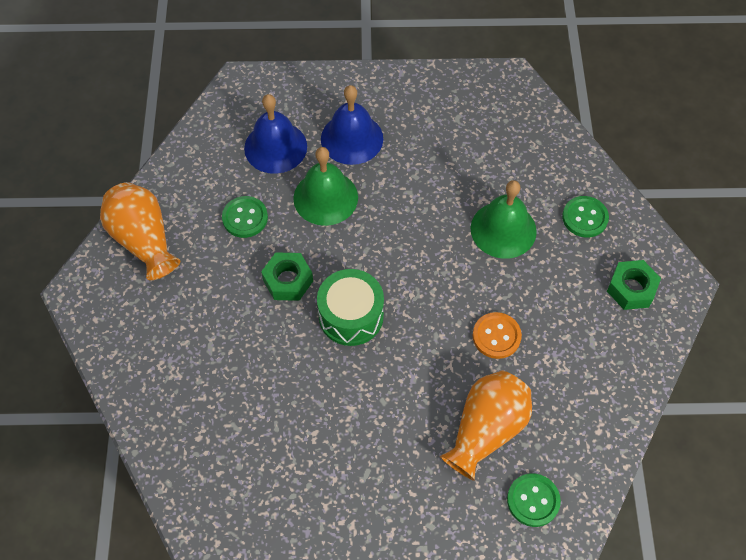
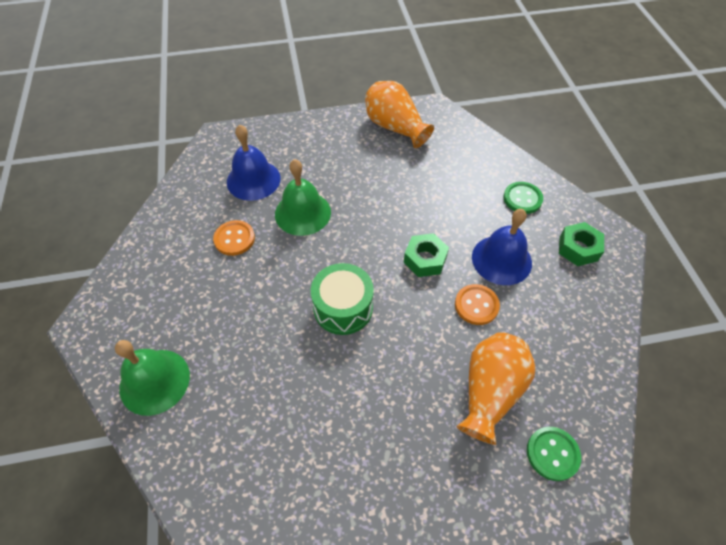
camera: 10 degrees left, 5 degrees down
(143, 240) = (143, 270): orange vase -> orange vase (395, 127)
(245, 218) = (234, 239): green button -> orange button
(288, 280) = (280, 285): green nut -> green nut (425, 259)
(352, 138) = (317, 165): blue bell -> blue bell (501, 259)
(503, 229) = (458, 217): green bell -> green bell (154, 381)

